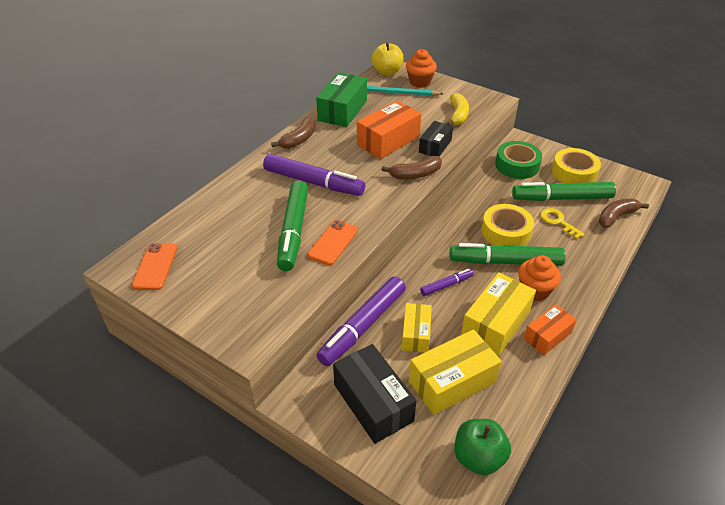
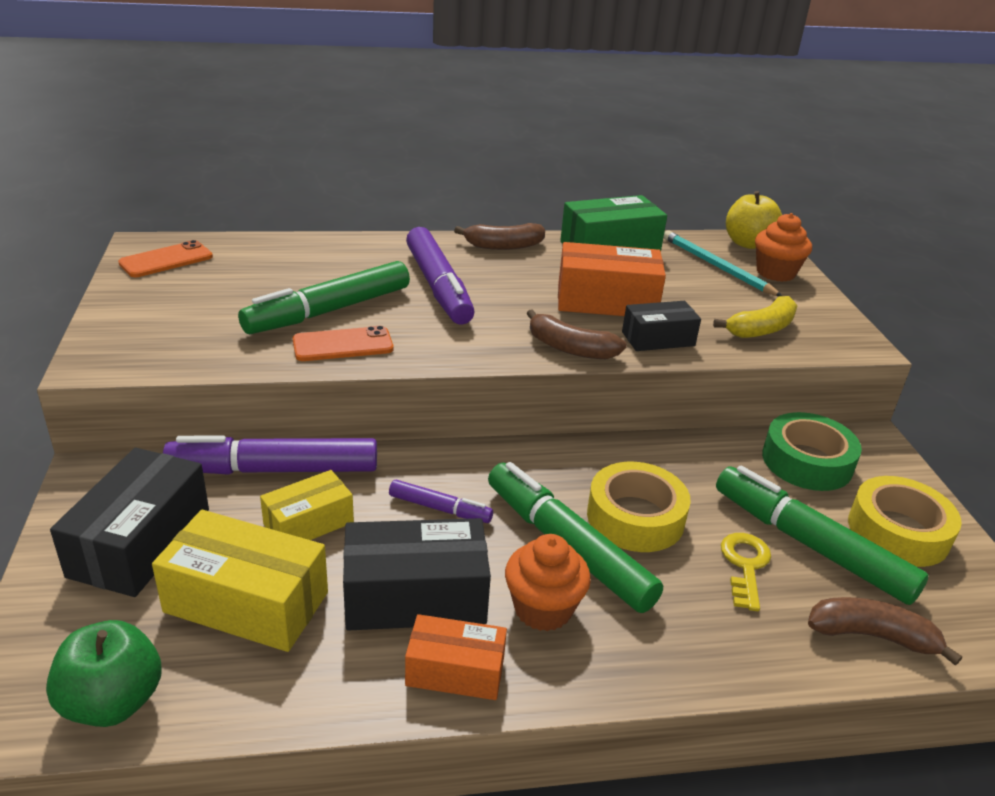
camera: 45 degrees right, 10 degrees down
(495, 324) = (415, 596): yellow box -> black box

